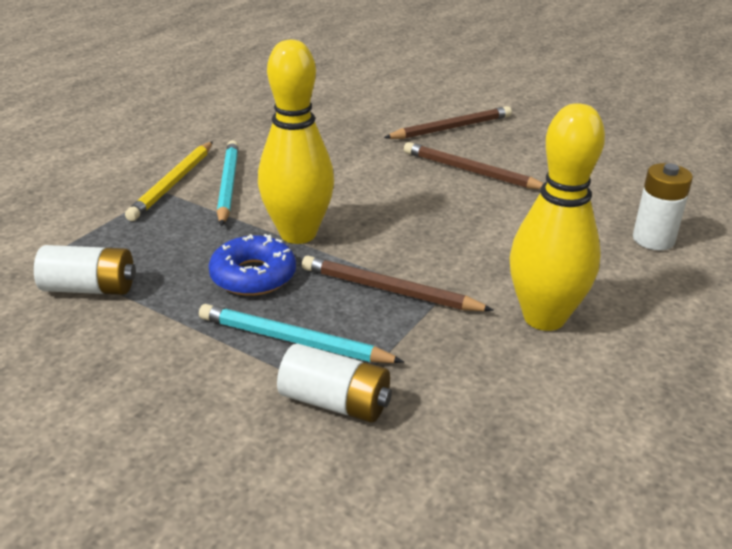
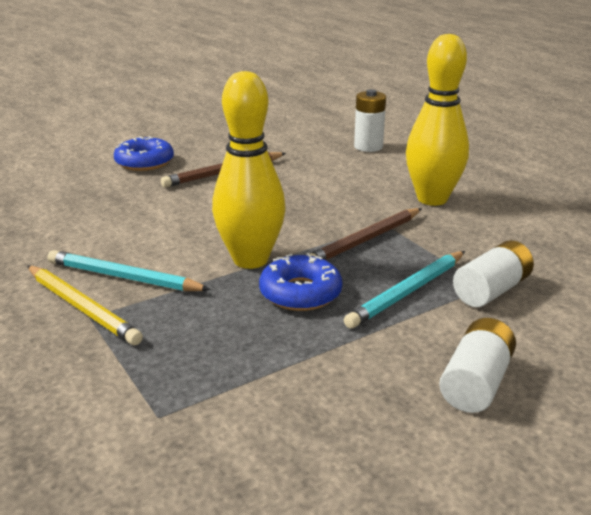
camera: 65 degrees left, 5 degrees down
(90, 288) = (251, 388): white battery -> white battery (475, 382)
(451, 128) = (144, 162): brown pencil -> blue donut

